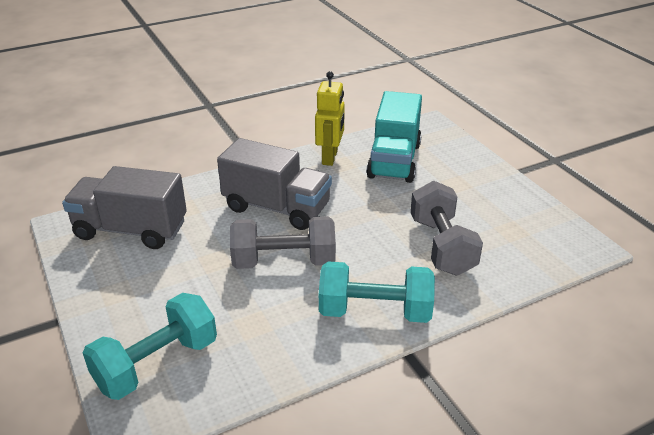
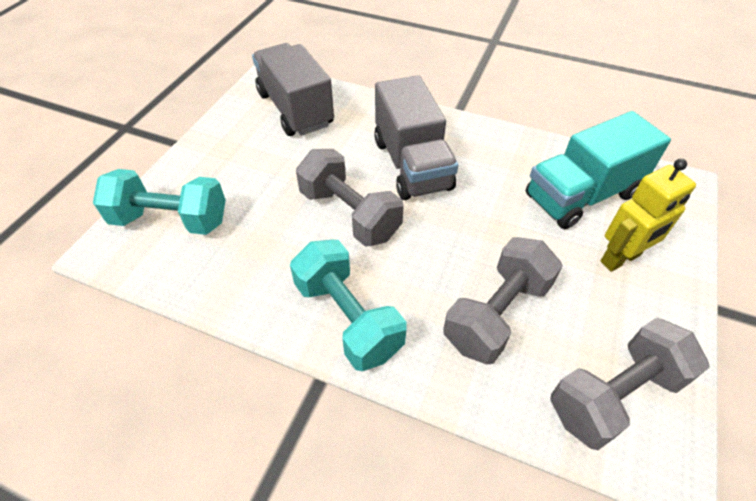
camera: 50 degrees right, 15 degrees up
(330, 157) = (523, 150): yellow robot -> yellow robot (620, 259)
(535, 237) = (614, 395): none -> grey dumbbell

